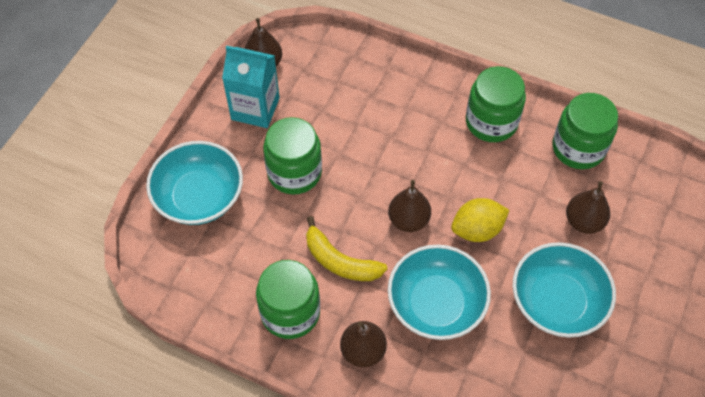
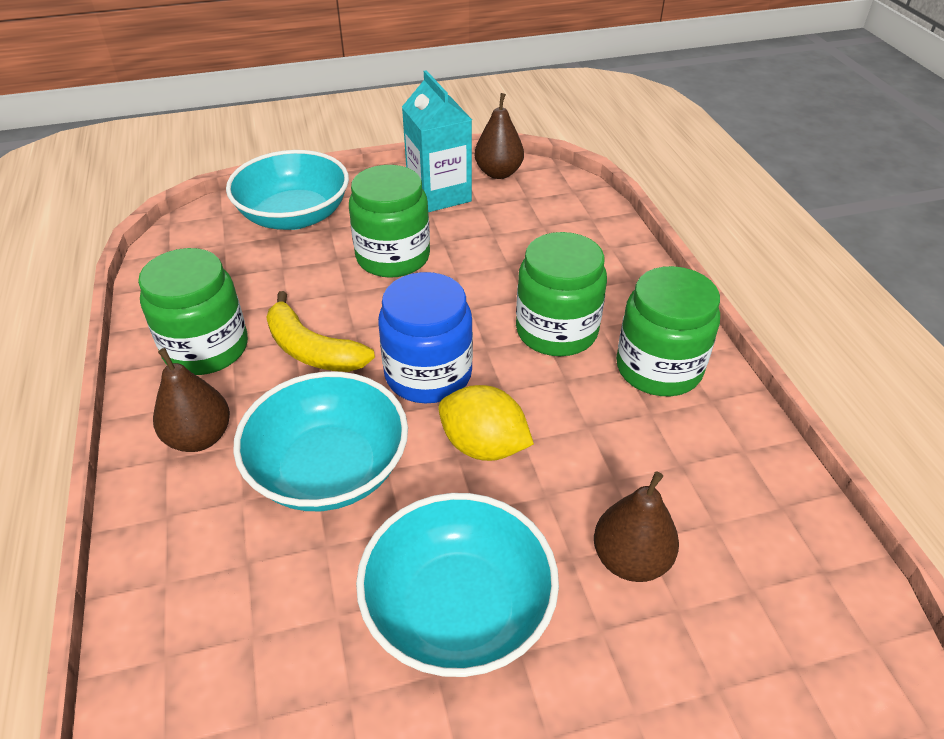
camera: 50 degrees right, 15 degrees down
(340, 261) = (312, 349): yellow banana -> yellow banana turned 45 degrees counterclockwise
(408, 220) = (428, 374): brown pear -> blue jar
(578, 148) = (740, 479): green jar -> green jar (556, 331)

